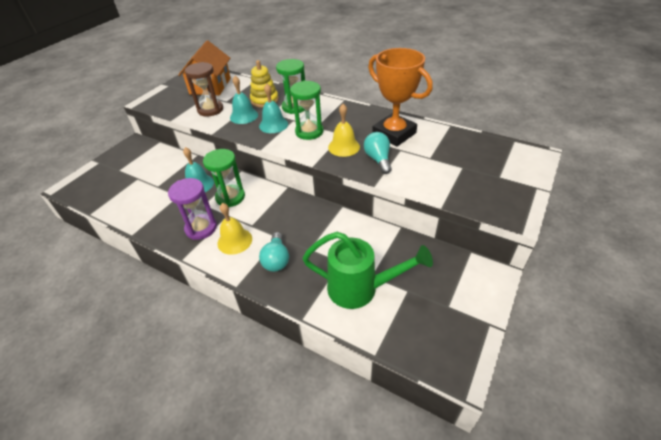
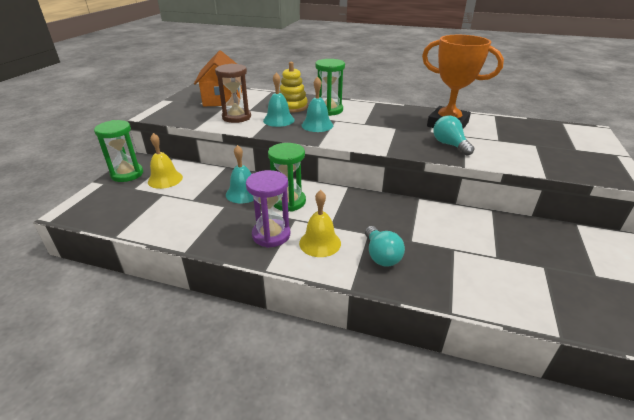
camera: 15 degrees left, 10 degrees down
(309, 132) = (360, 128): green hourglass -> green hourglass (127, 174)
(344, 147) = (406, 137): yellow bell -> yellow bell (165, 179)
(360, 289) = (494, 272): green watering can -> none

